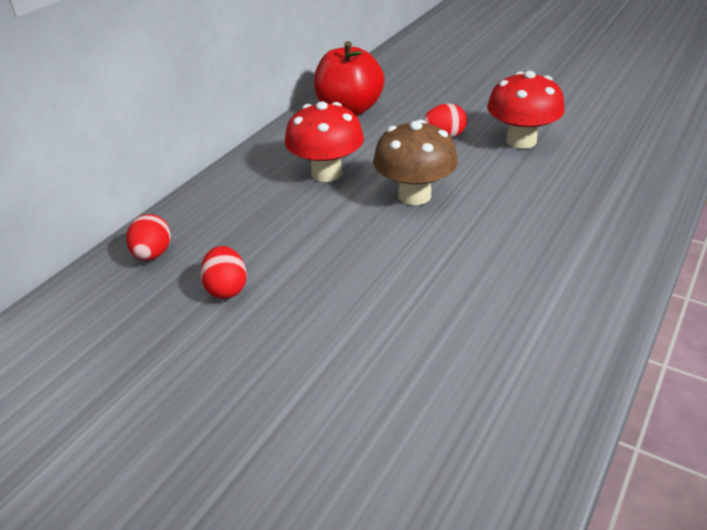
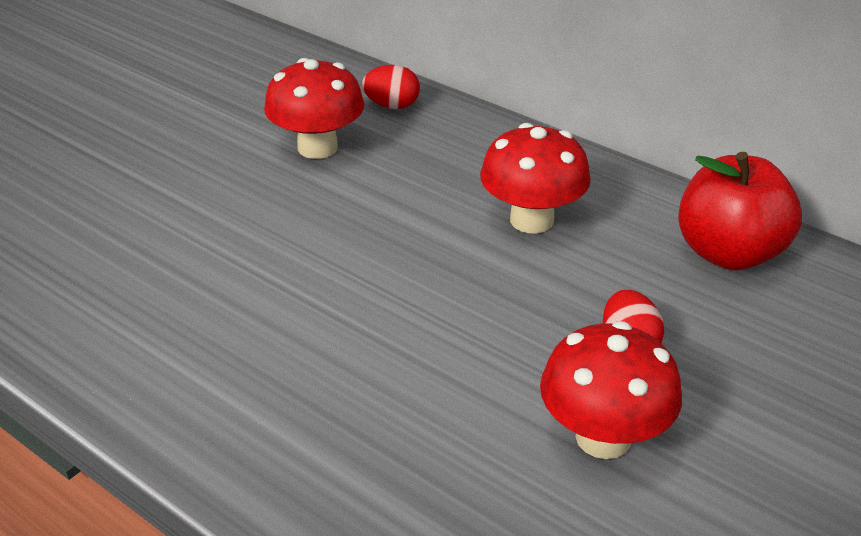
camera: 95 degrees right, 0 degrees up
(226, 289) = (317, 147): red egg -> red mushroom
(414, 195) = (456, 290): brown mushroom -> none

